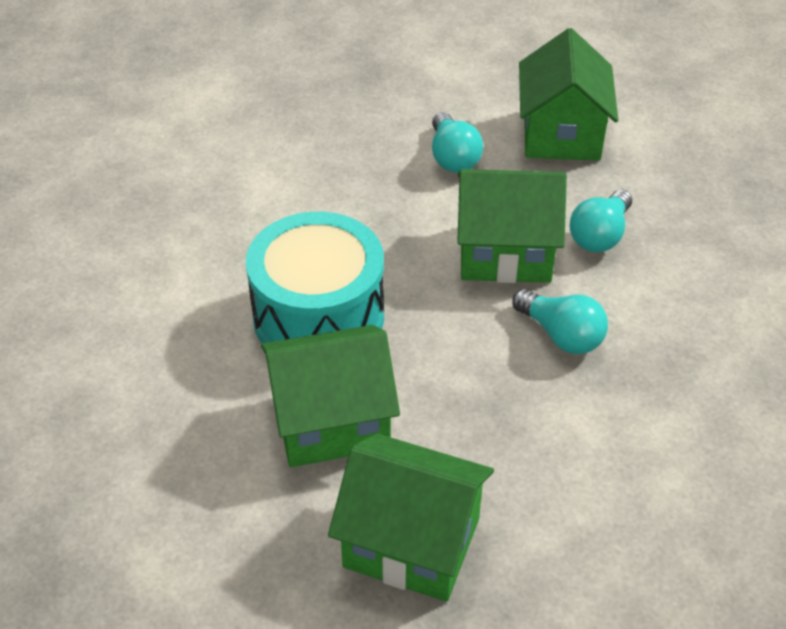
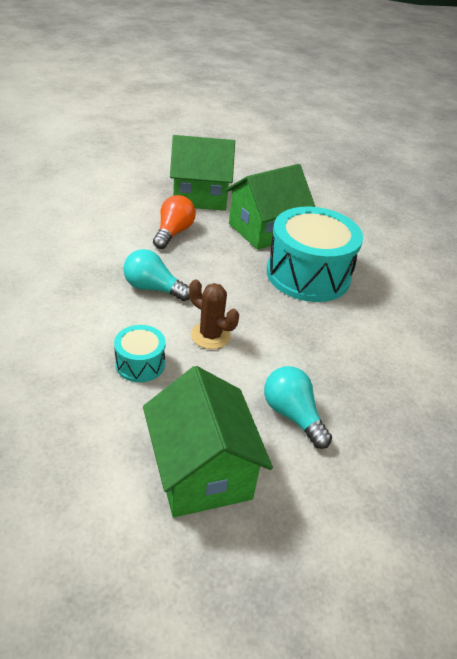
camera: 155 degrees right, 5 degrees down
(499, 445) = (173, 232): none -> orange light bulb
(505, 252) = (210, 335): green house -> brown cactus
(600, 235) = (140, 364): turquoise light bulb -> turquoise drum

